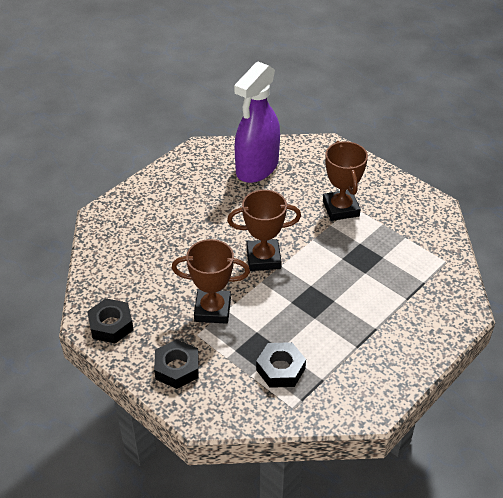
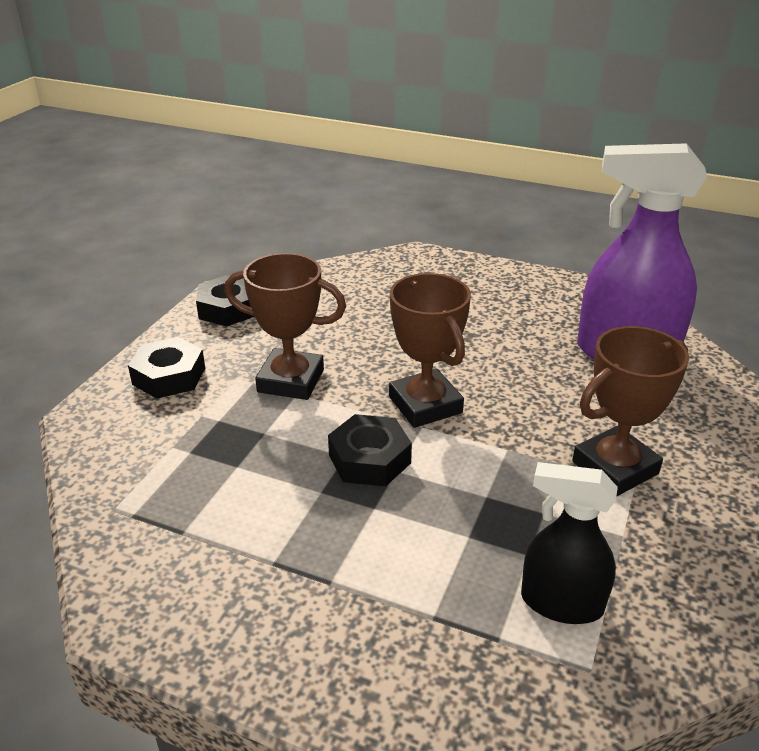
camera: 70 degrees right, 10 degrees down
(212, 310) = (291, 381): brown trophy -> brown trophy turned 60 degrees counterclockwise
(280, 369) = (193, 476): black nut -> black nut (369, 459)
(412, 257) = (561, 603): none -> black spray bottle

